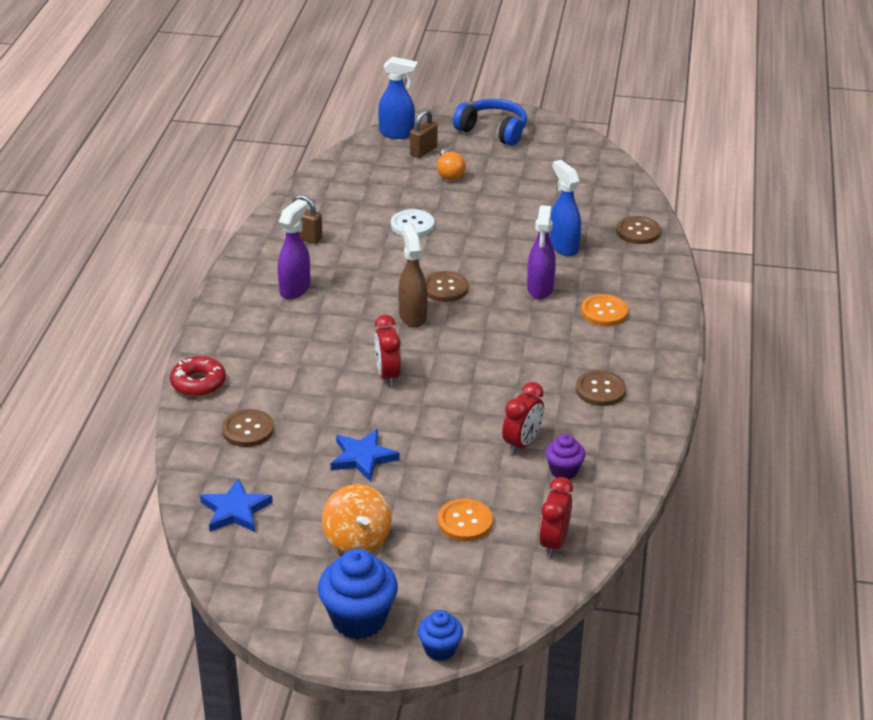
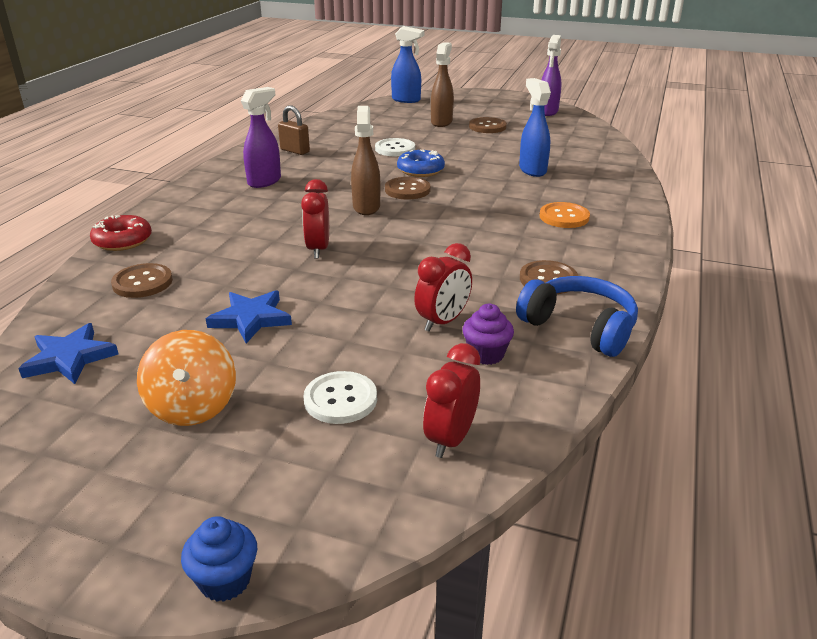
camera: 10 degrees right, 5 degrees down
(358, 619) = (132, 514): blue cupcake -> none
(423, 151) = (424, 110): brown padlock -> none
(449, 173) = (441, 122): orange light bulb -> brown spray bottle
(449, 257) = (420, 170): none -> blue donut
(465, 522) = (340, 399): orange button -> white button
(493, 131) = (488, 102): blue headphones -> blue headphones (579, 327)
(540, 289) = (501, 196): purple spray bottle -> purple spray bottle (547, 112)
(638, 232) = (607, 165): brown button -> brown button (487, 127)

